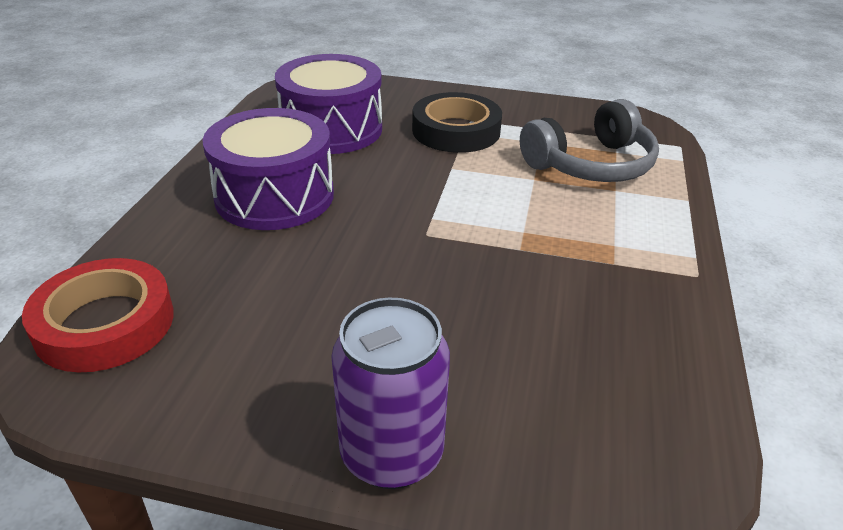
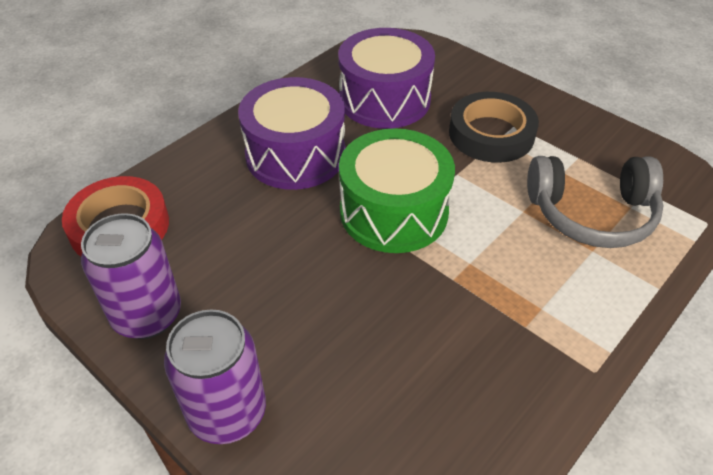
camera: 30 degrees right, 10 degrees up
(213, 398) = (147, 315): none -> purple can
(418, 214) = (394, 212): none -> green drum

